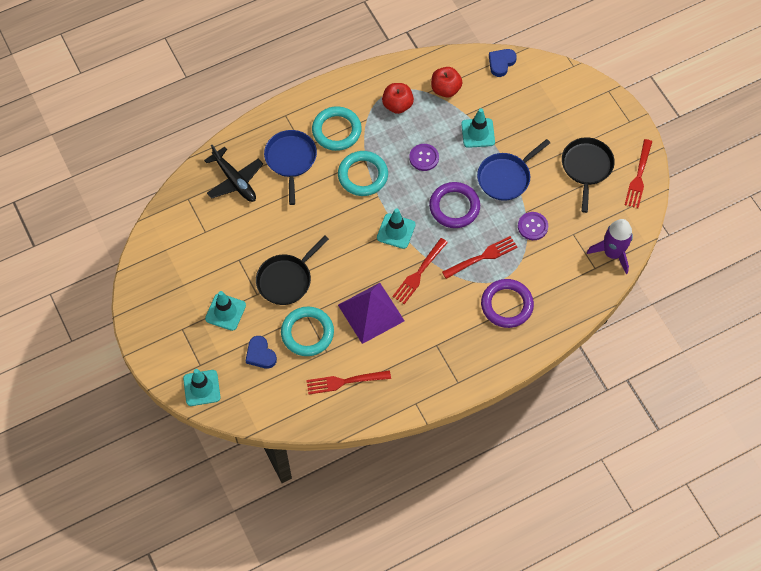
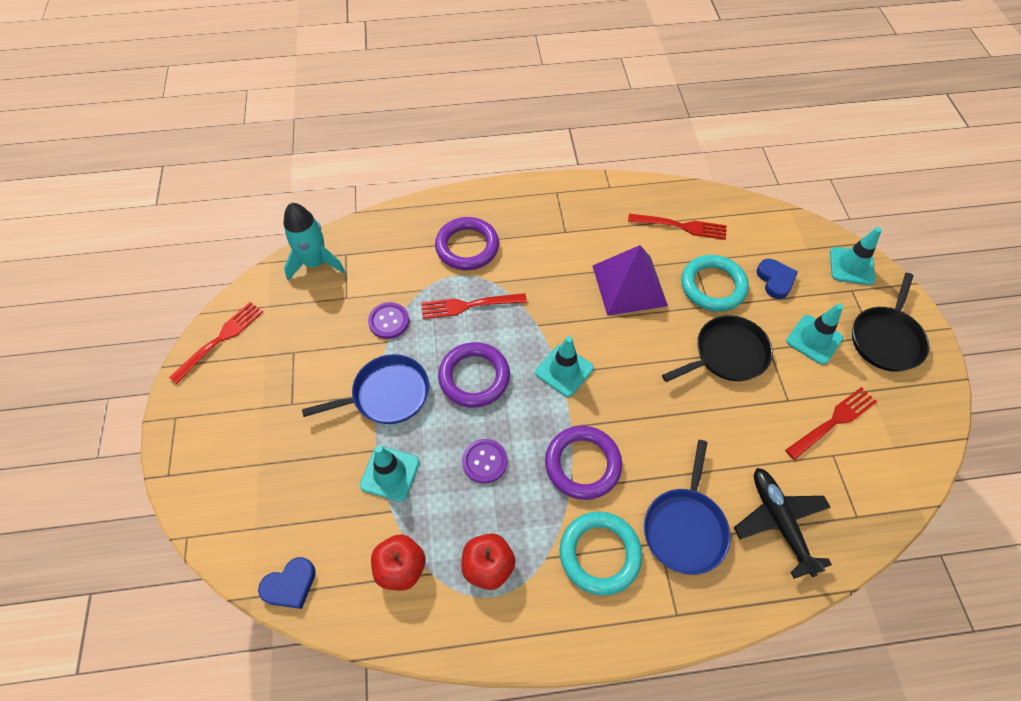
camera: 160 degrees left, 5 degrees down
(363, 175) = (582, 464): turquoise ring -> purple ring
(419, 273) = (554, 311): red fork -> red fork (833, 421)
(586, 167) = (275, 373): black pan -> black pan (886, 339)
(612, 253) = (316, 263): purple rocket -> turquoise rocket

